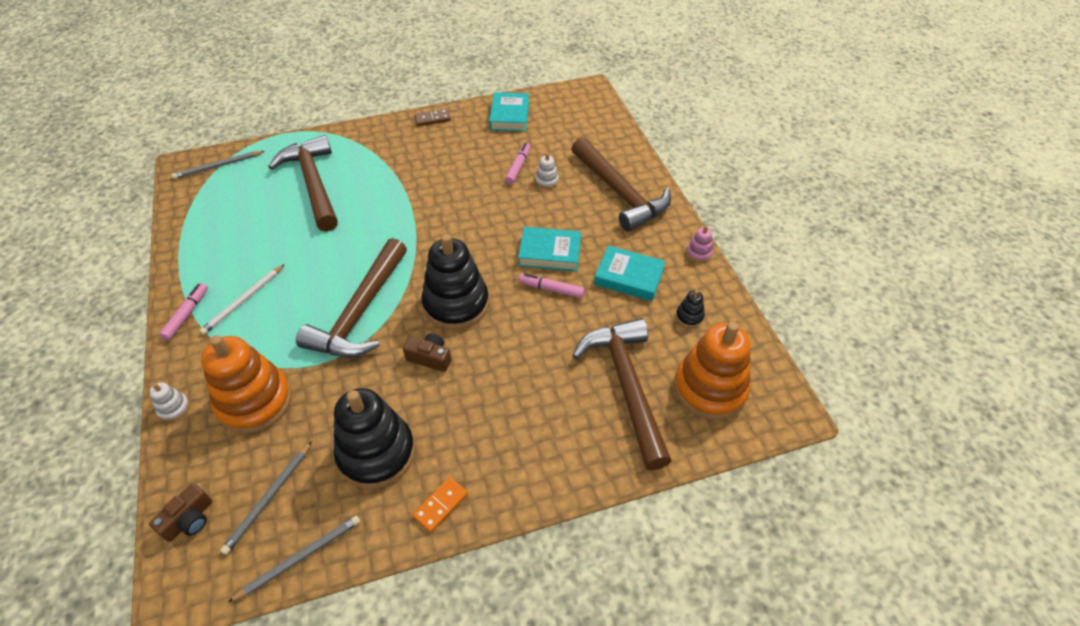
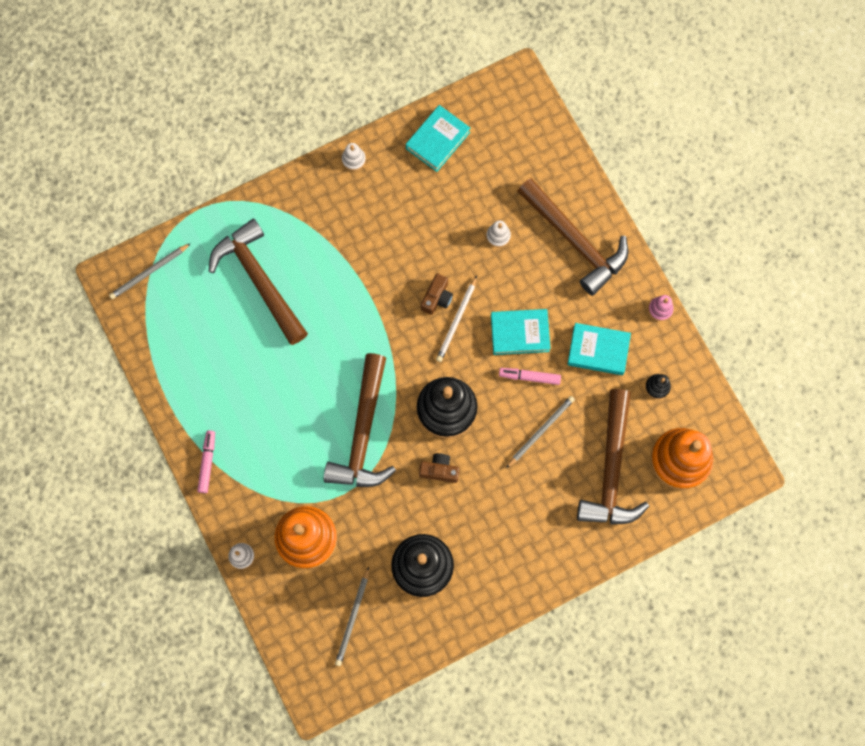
camera: 10 degrees left, 25 degrees up
(189, 519) = (299, 645): brown camera -> brown camera (437, 298)
(243, 301) = (252, 439): white pencil -> white pencil (456, 320)
(300, 558) = (394, 658): grey pencil -> grey pencil (541, 431)
(432, 119) = (353, 159): brown domino -> white stacking toy
(441, 505) = (485, 600): orange domino -> none
(509, 116) = (438, 140): turquoise book -> turquoise book turned 45 degrees clockwise
(518, 167) = (464, 220): pink marker -> none
(626, 386) = (611, 469): brown hammer -> brown hammer turned 150 degrees counterclockwise

